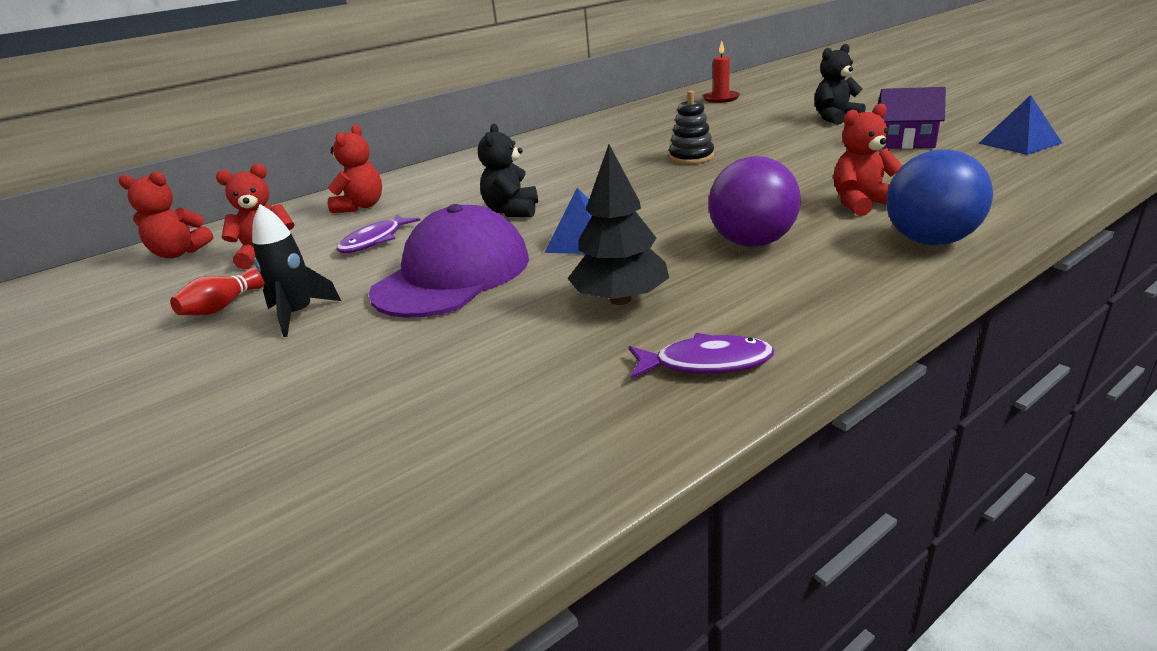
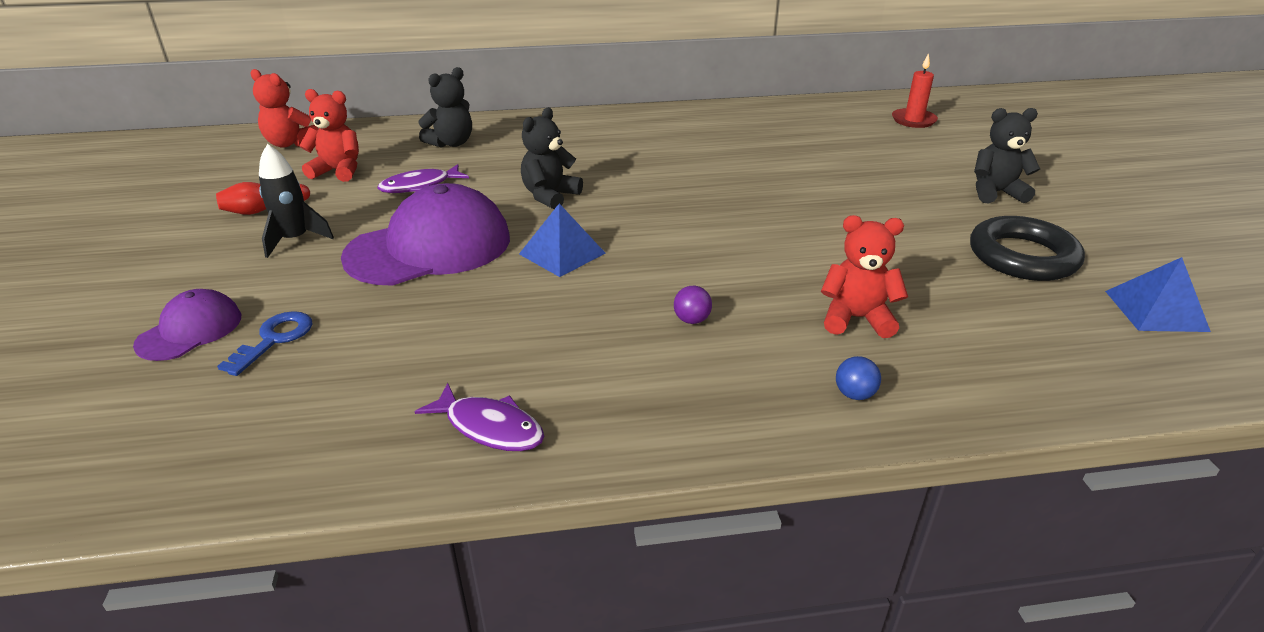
camera: 25 degrees right, 5 degrees up
(281, 418) = (190, 330): none -> purple cap
(361, 206) = (451, 143): red teddy bear -> black teddy bear
(394, 388) = (274, 339): none -> blue key
(620, 299) = (511, 331): black tree -> none
(691, 157) = (777, 191): black stacking toy -> none
(752, 243) = (691, 320): purple ball -> purple ball, size x0.41
(905, 142) = (1022, 256): purple house -> black ring
(930, 241) = (854, 394): blue ball -> blue ball, size x0.41

